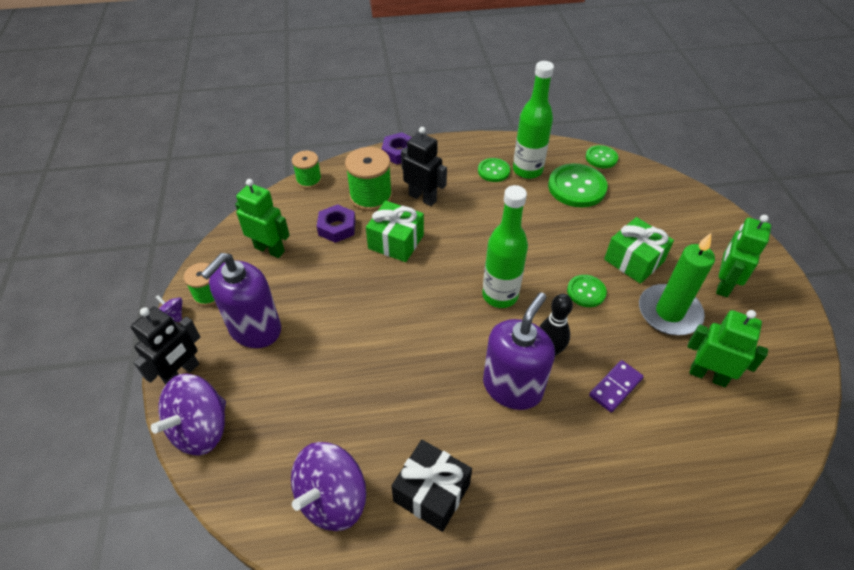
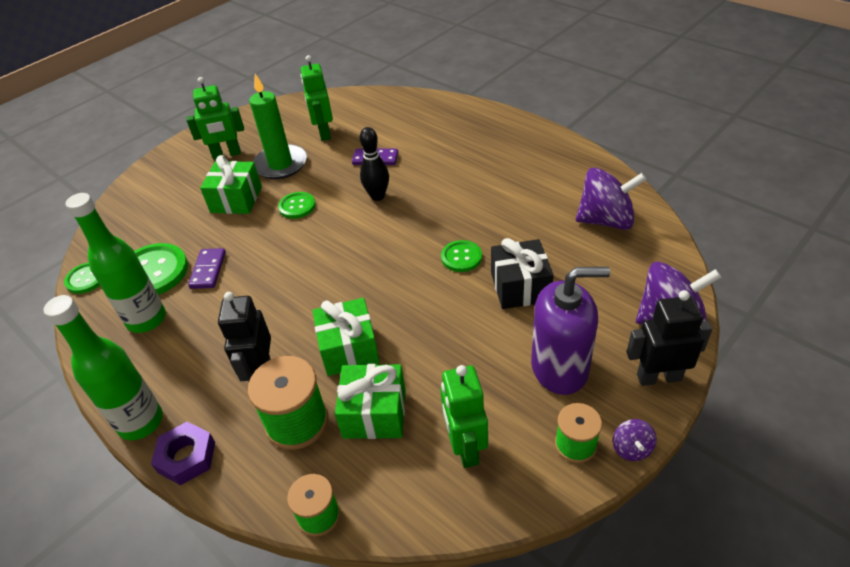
camera: 125 degrees left, 5 degrees down
(337, 227) = (374, 413): purple nut -> green gift
(431, 493) = (543, 186): black gift -> black gift (520, 287)
(493, 171) = (166, 345): green button -> green button (461, 257)
(500, 295) = (348, 245): green bottle -> green bottle (141, 422)
(512, 387) = (427, 196): purple soap dispenser -> none
(551, 212) = (208, 270): none -> purple domino

